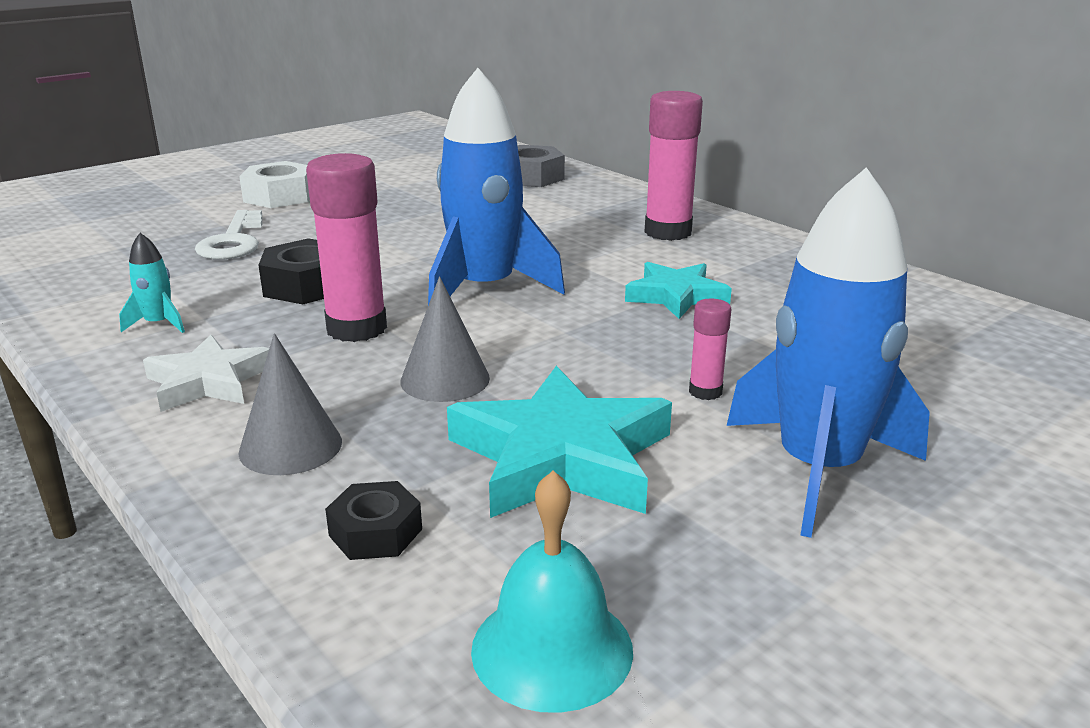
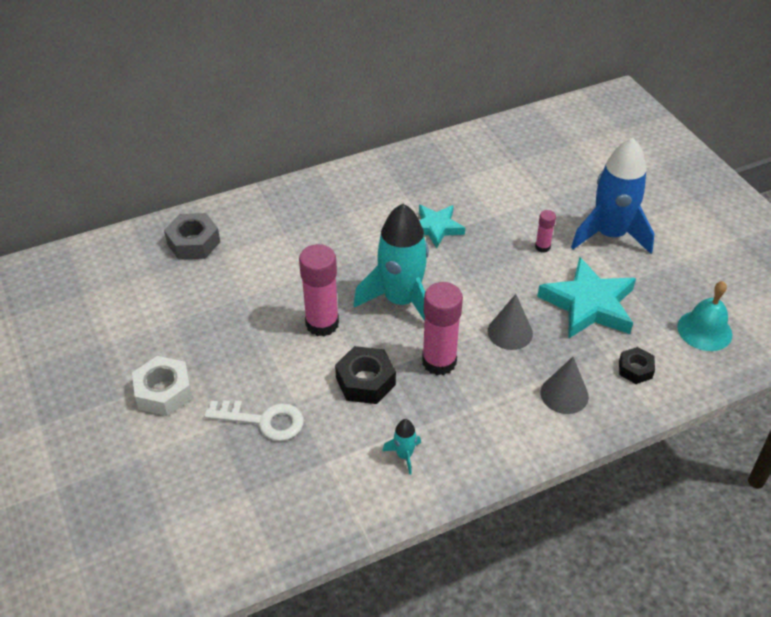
camera: 75 degrees left, 20 degrees up
(208, 381) = (490, 427): white star -> none
(484, 289) = (401, 300): blue rocket -> turquoise rocket
(668, 232) = (339, 205): pink glue stick -> pink glue stick (322, 324)

